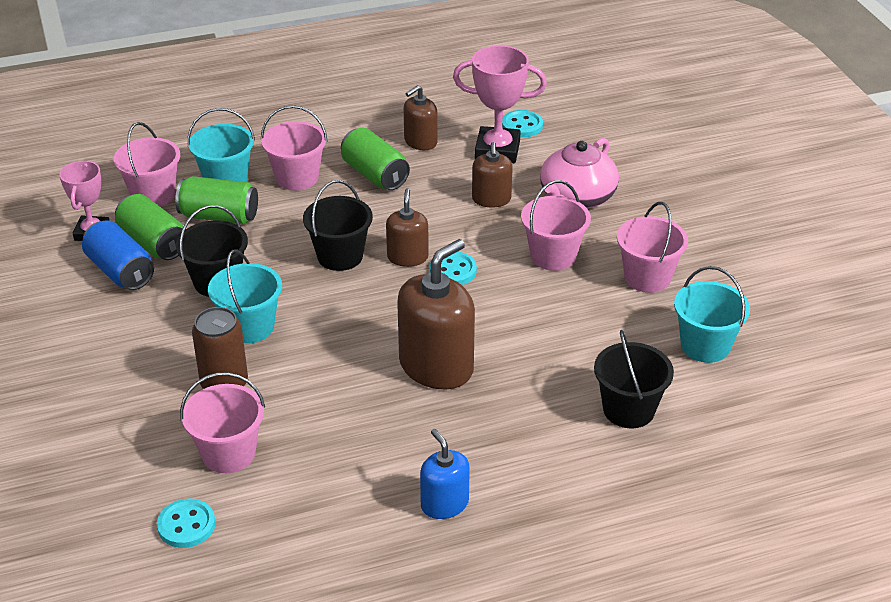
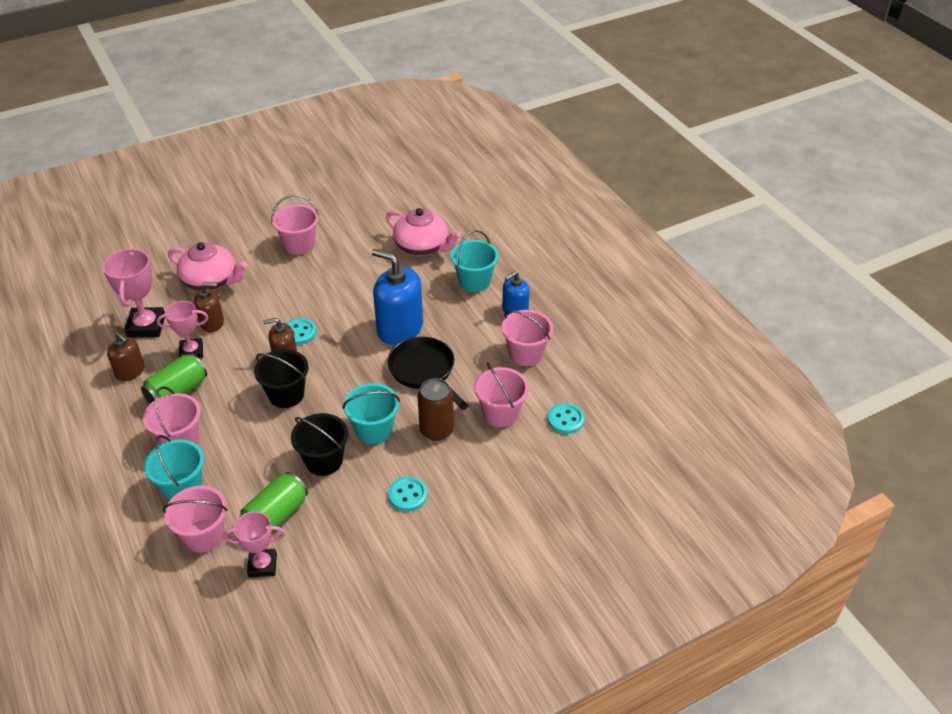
camera: 100 degrees left, 5 degrees up
(120, 271) = (316, 528): blue can -> none
(219, 216) = (236, 480): green can -> none
(340, 383) = (424, 371): none -> black pan
(436, 366) = (400, 328): brown soap dispenser -> blue soap dispenser
(441, 184) = (191, 351): none -> pink trophy
(522, 125) = (111, 316): turquoise button -> turquoise button (408, 495)
(553, 256) = (279, 287): pink bucket -> pink bucket (526, 354)
(628, 409) = (422, 246): black bucket -> pink teapot
(705, 345) = (362, 220): turquoise bucket -> turquoise bucket (474, 281)

